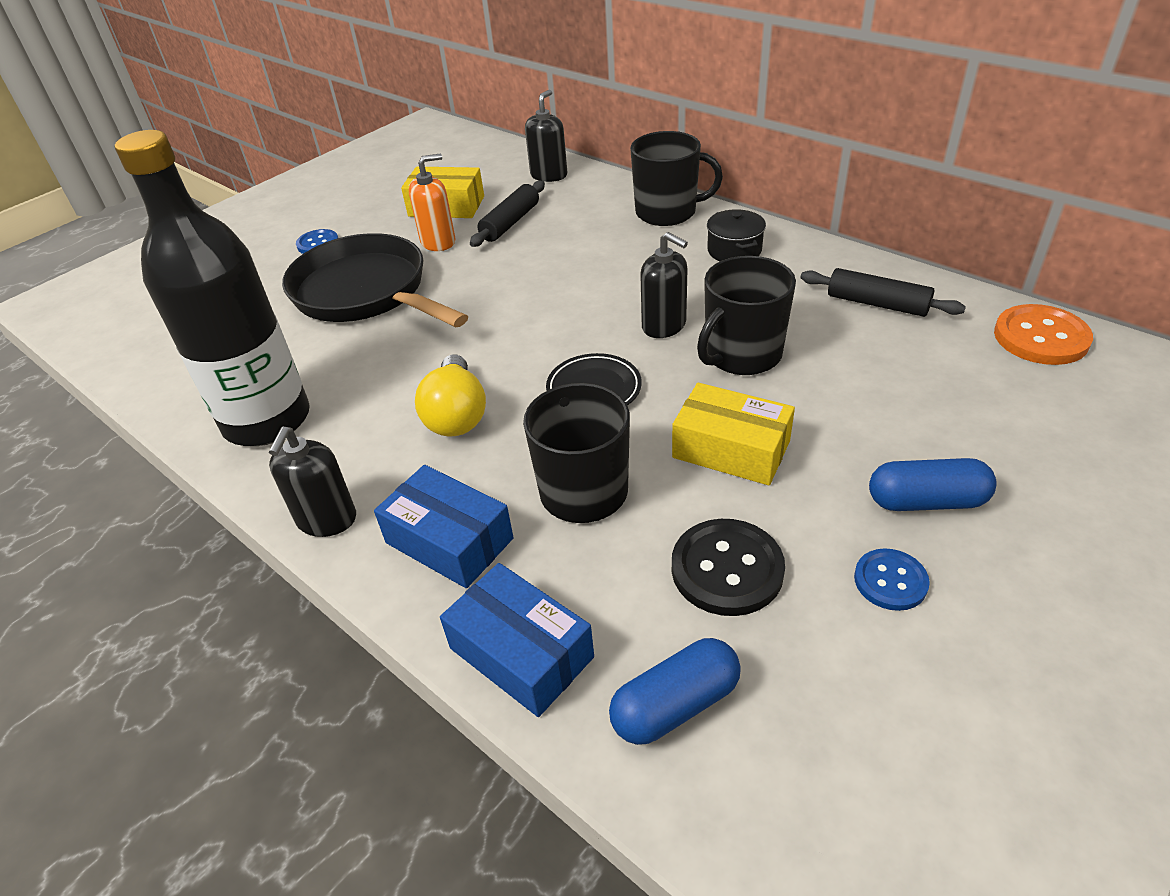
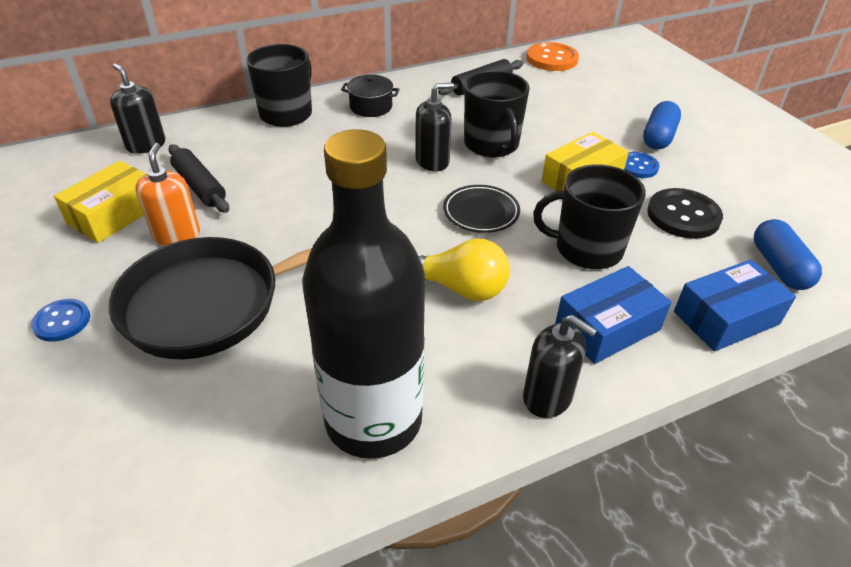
camera: 70 degrees left, 0 degrees up
(890, 581) = (711, 169): blue button -> blue button (637, 166)

